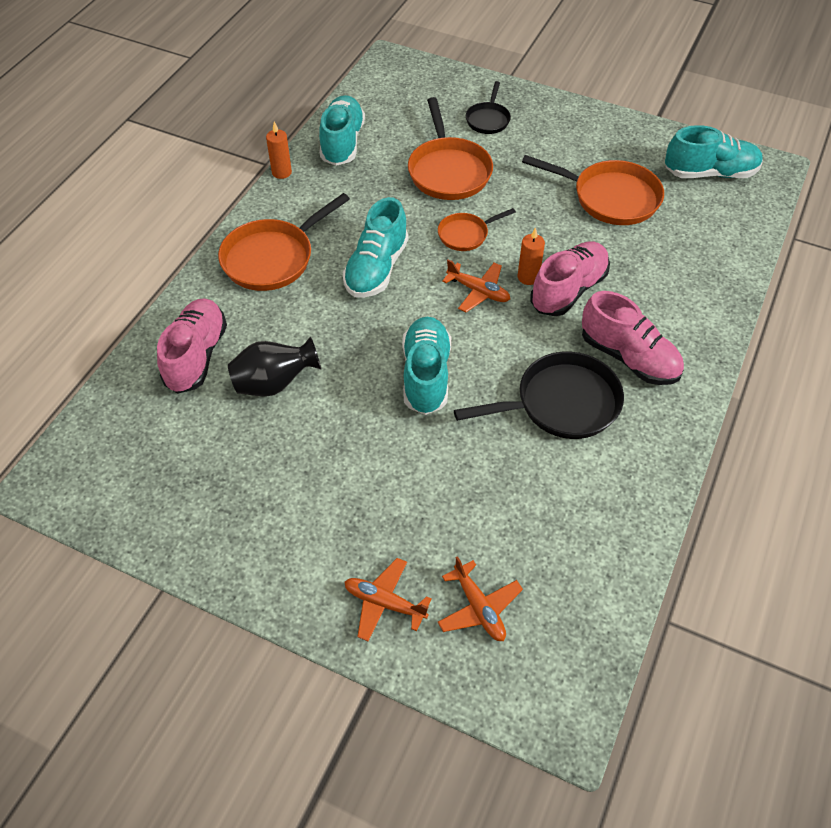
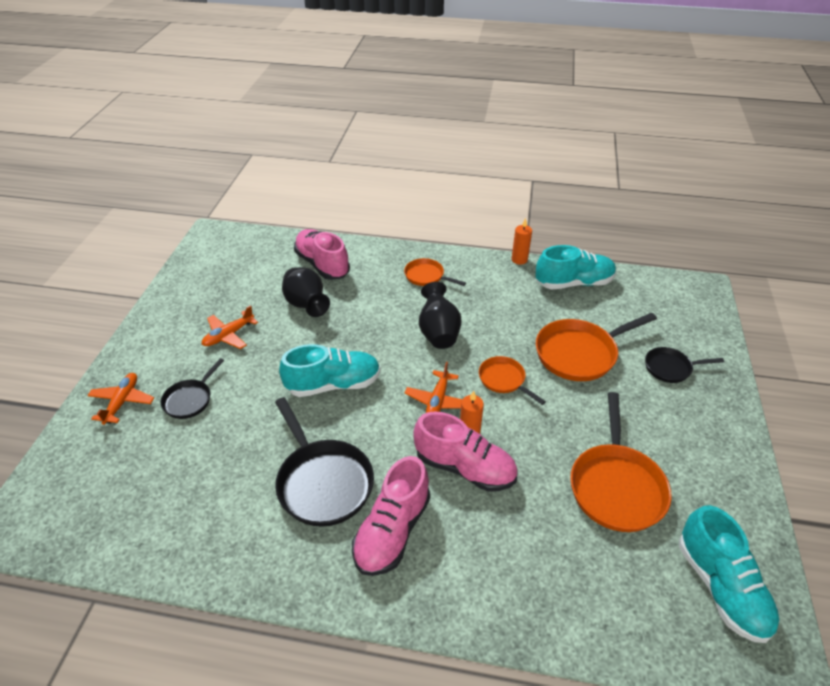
camera: 75 degrees right, 10 degrees down
(196, 356) = (322, 264): pink shoe -> pink shoe turned 120 degrees counterclockwise
(273, 258) = (426, 276): orange pan -> orange pan, size x0.56
(376, 269) = (438, 332): turquoise shoe -> black vase
(405, 523) = (190, 399): none -> black pan
(479, 608) = (114, 457): orange plane -> orange plane (228, 335)

